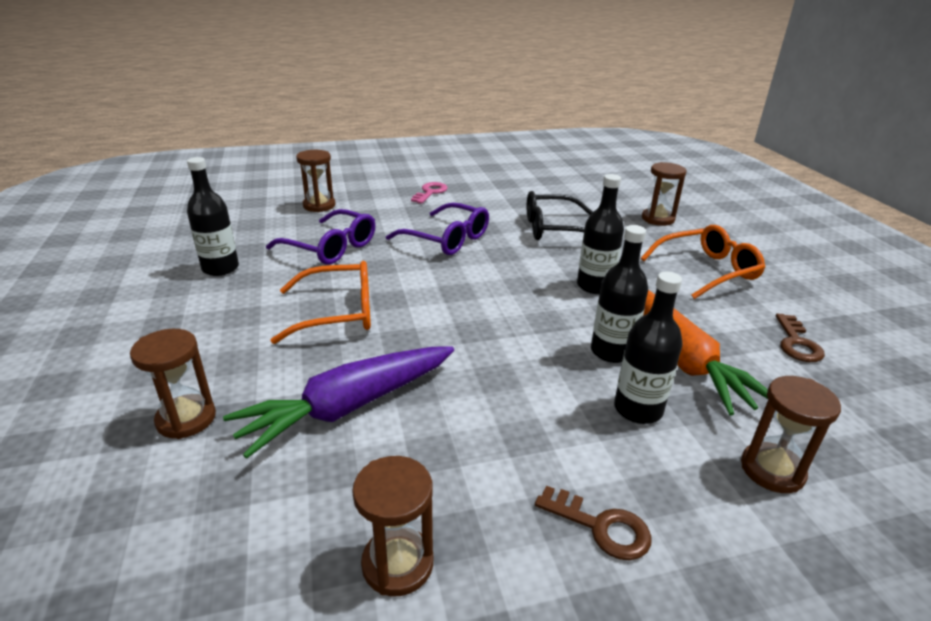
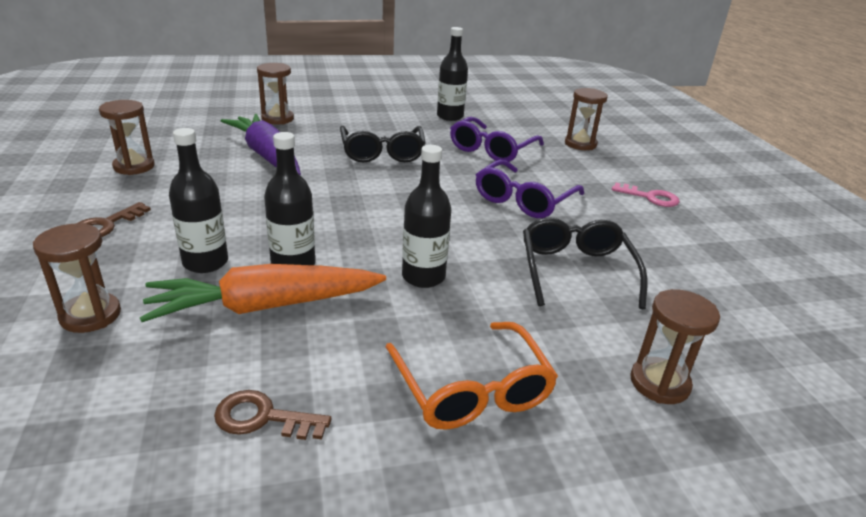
camera: 90 degrees right, 0 degrees up
(337, 313) = (382, 152): orange glasses -> black glasses

